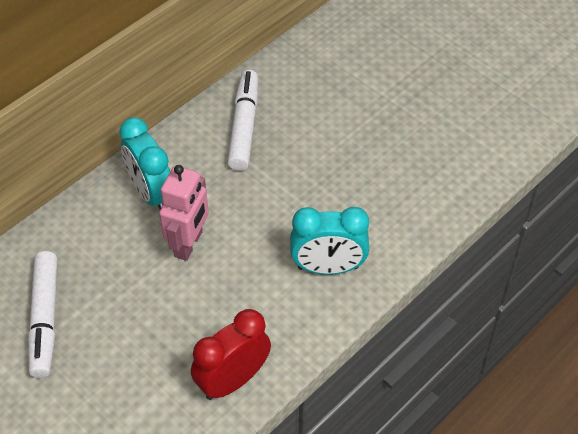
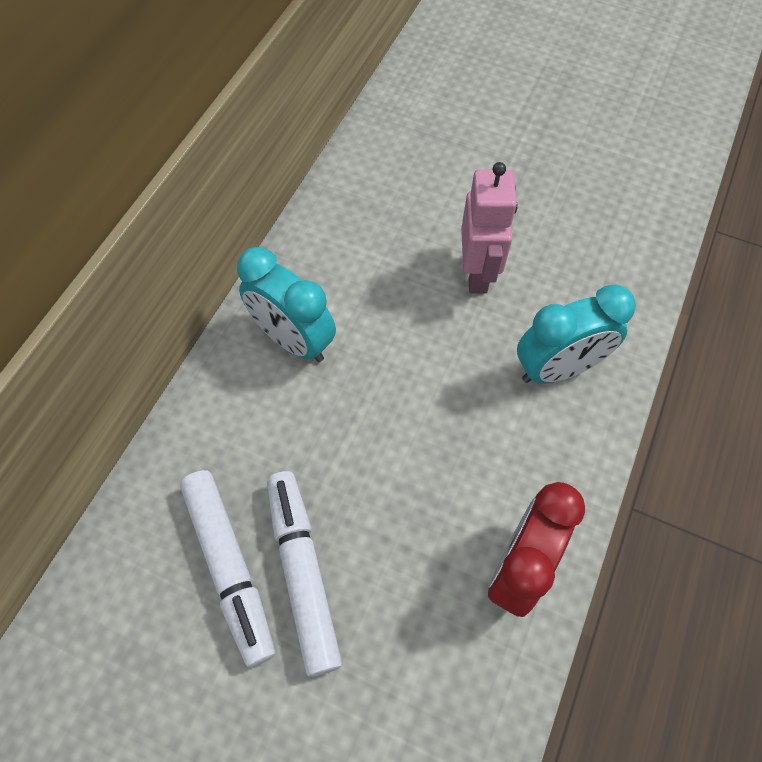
camera: 20 degrees left, 10 degrees up
(189, 244) = (373, 394): pink robot -> pink robot (477, 273)
(244, 126) = (368, 219): white marker -> white marker (303, 573)

